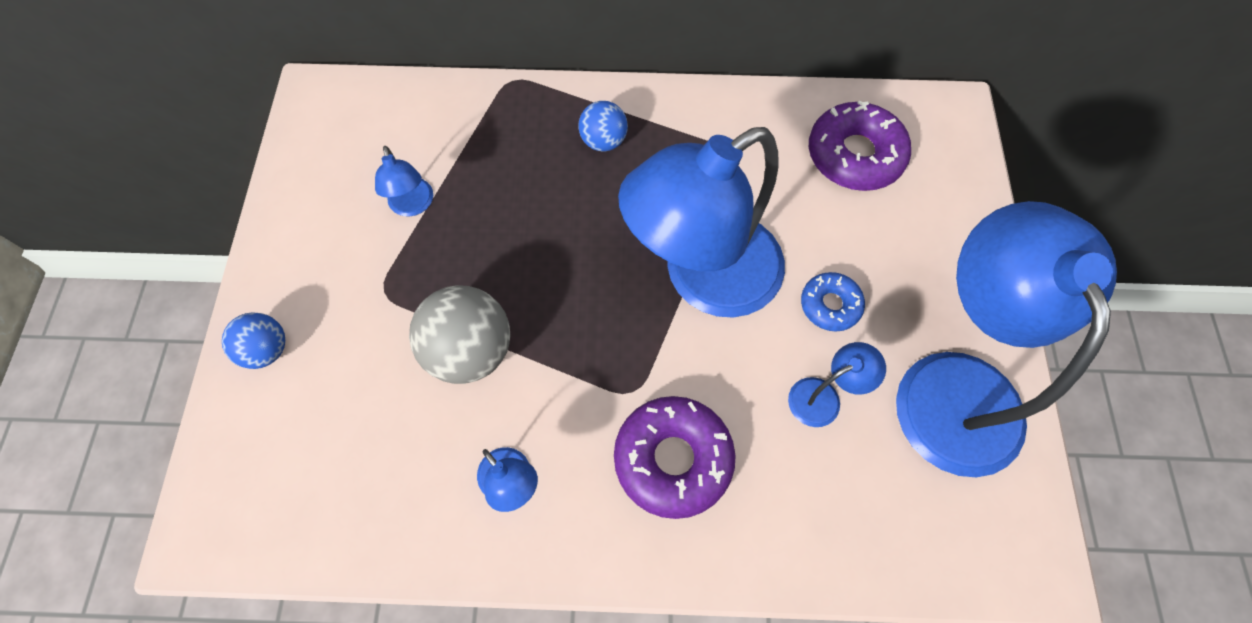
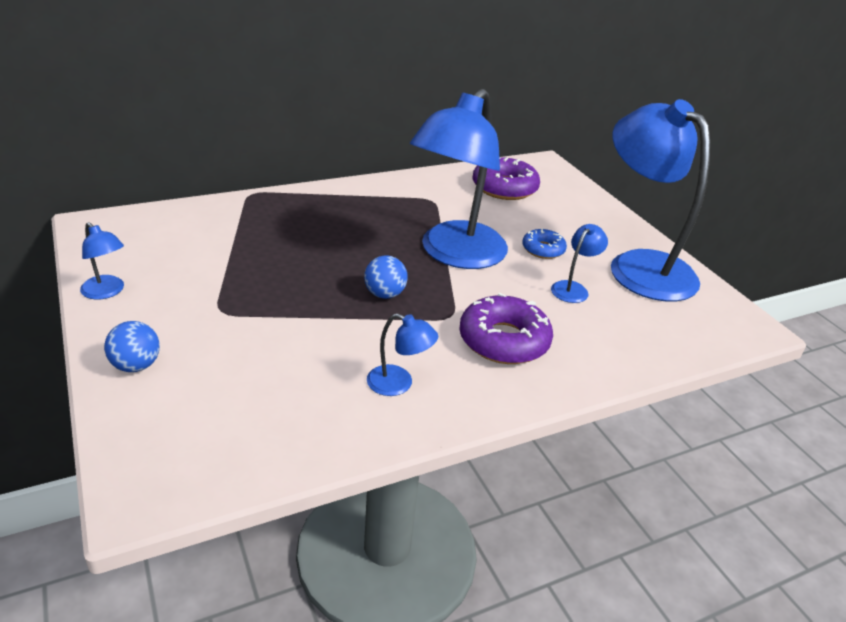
camera: 30 degrees left, 30 degrees down
(413, 206) = (215, 263): blue lamp -> blue lamp (107, 292)
(470, 351) = (315, 325): grey ball -> none
(603, 141) = (339, 209): blue ball -> blue ball (384, 294)

